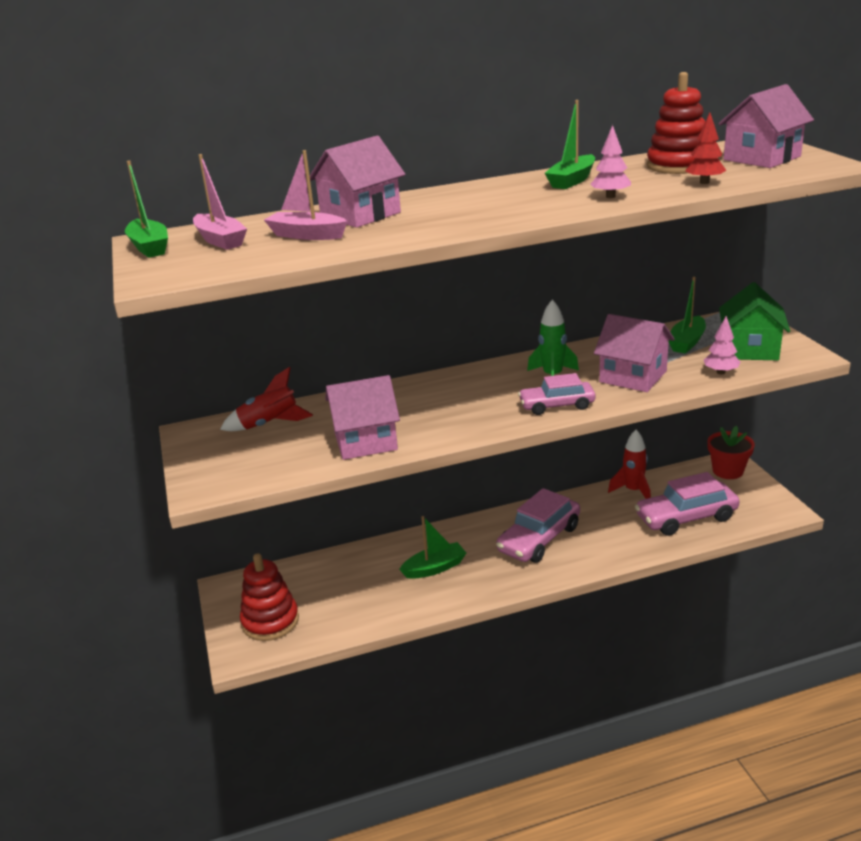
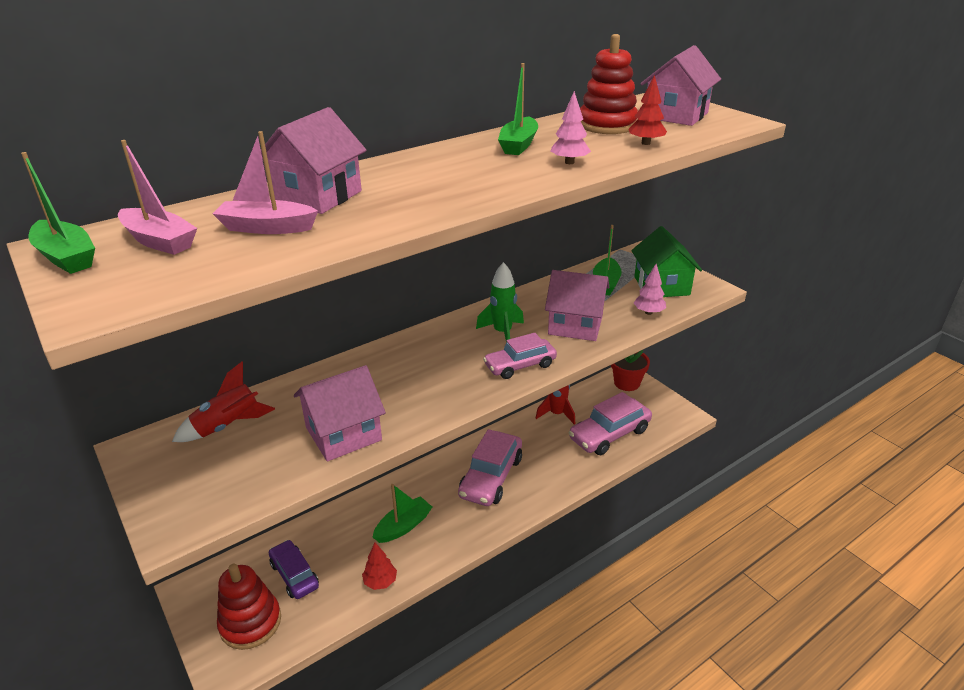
camera: 20 degrees left, 5 degrees up
(320, 591) = (294, 575): none -> purple car
(397, 610) = (380, 582): none -> red tree

